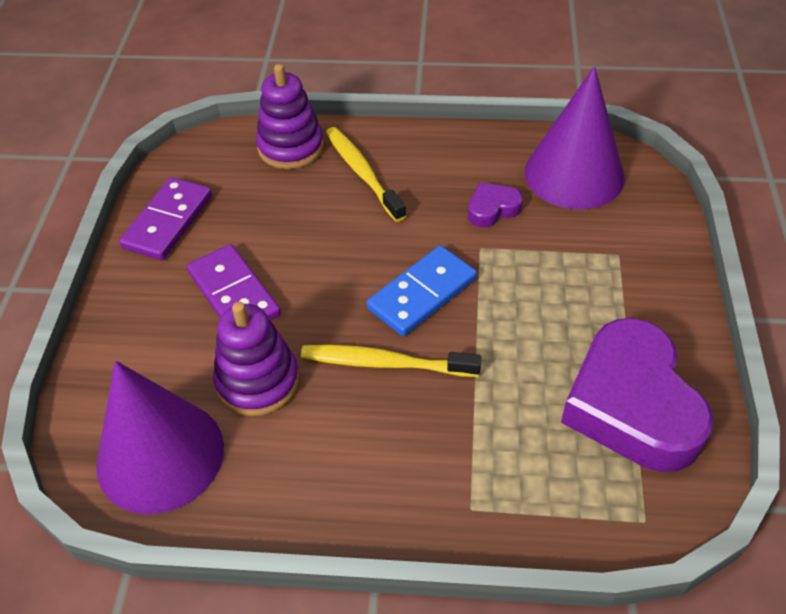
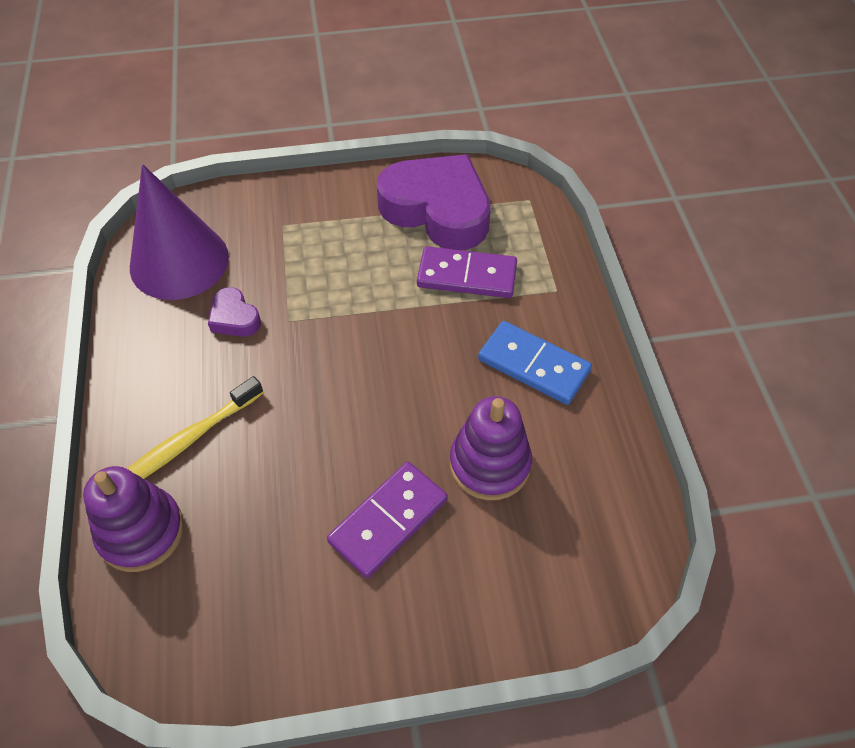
camera: 105 degrees left, 5 degrees up
(160, 455) = (593, 521): purple cone -> none
(168, 221) = (289, 636): purple domino -> purple domino (467, 276)
(385, 363) = (441, 368): yellow toothbrush -> none
(422, 294) = (355, 355): blue domino -> blue domino (534, 365)
(631, 405) = (437, 210): purple heart -> purple heart turned 120 degrees counterclockwise

